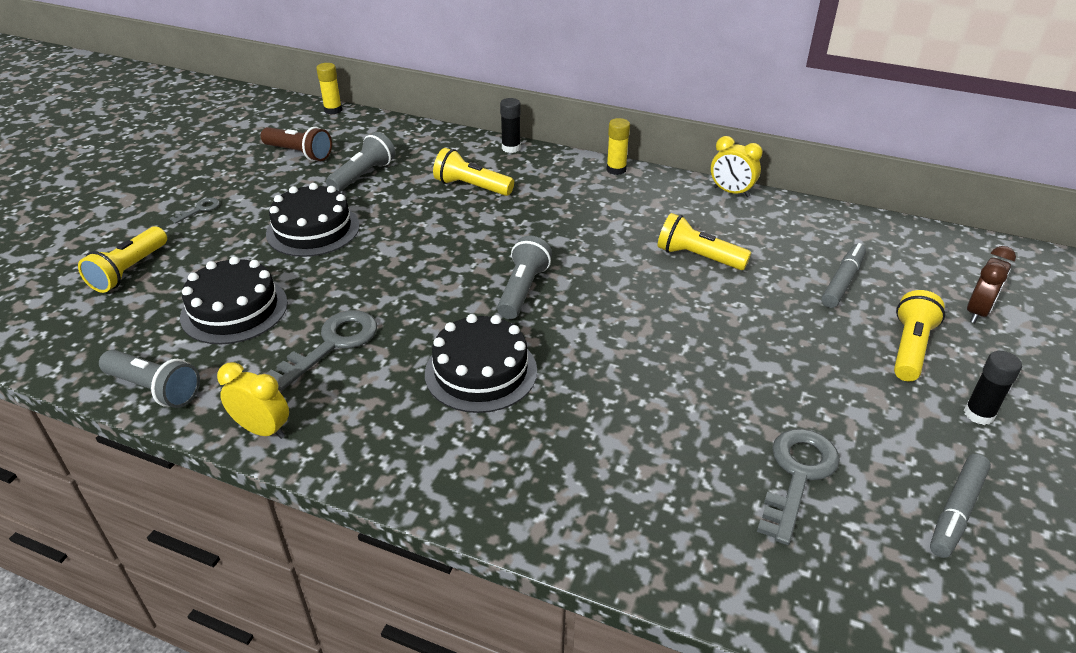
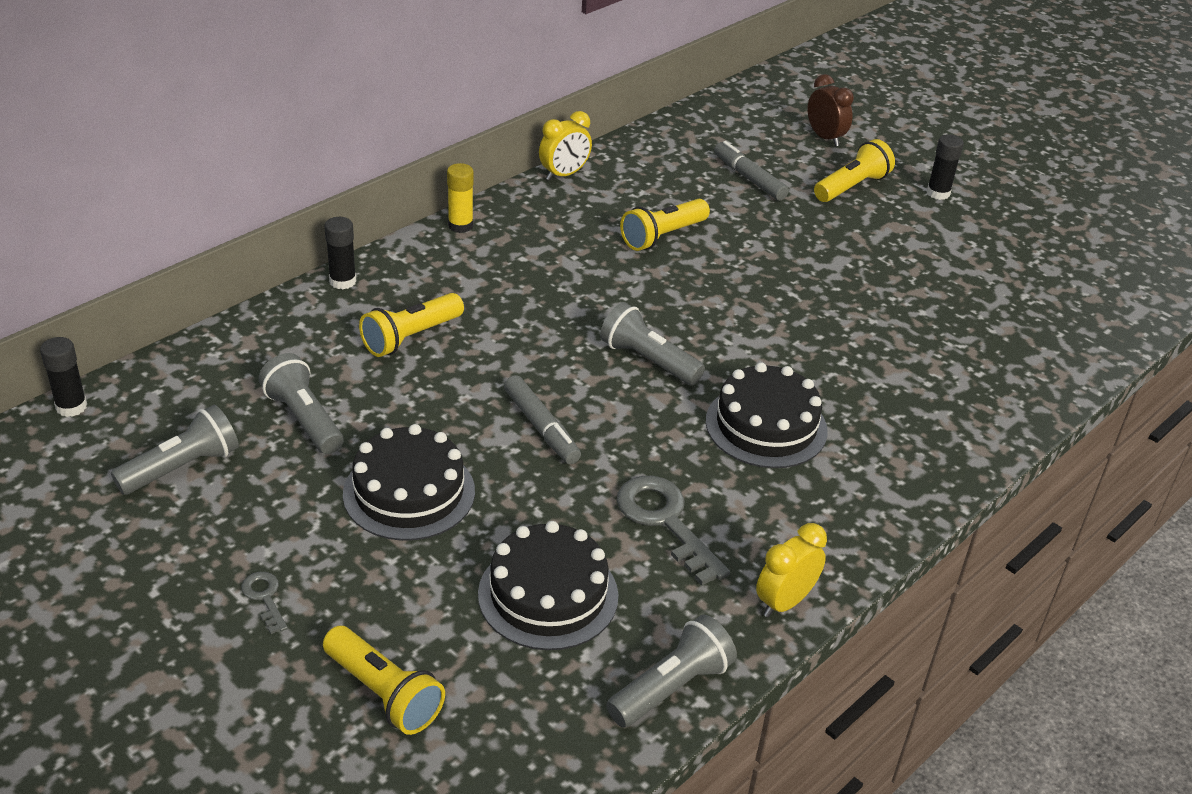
camera: 70 degrees left, 0 degrees up
(299, 153) = (182, 467): brown flashlight -> grey flashlight
(333, 110) = (71, 407): yellow glue stick -> black glue stick
(797, 475) = (969, 299): grey key -> none
(910, 348) = (852, 187): yellow flashlight -> yellow flashlight turned 90 degrees clockwise
(956, 511) = (1026, 247): grey marker -> grey marker (541, 427)

